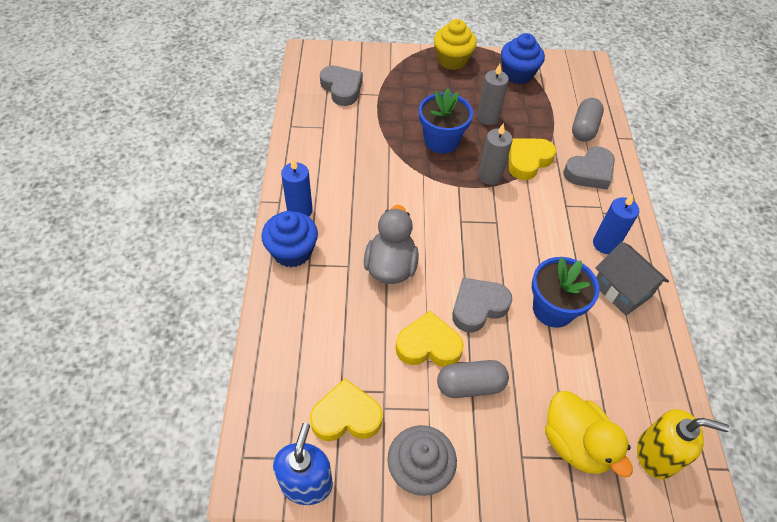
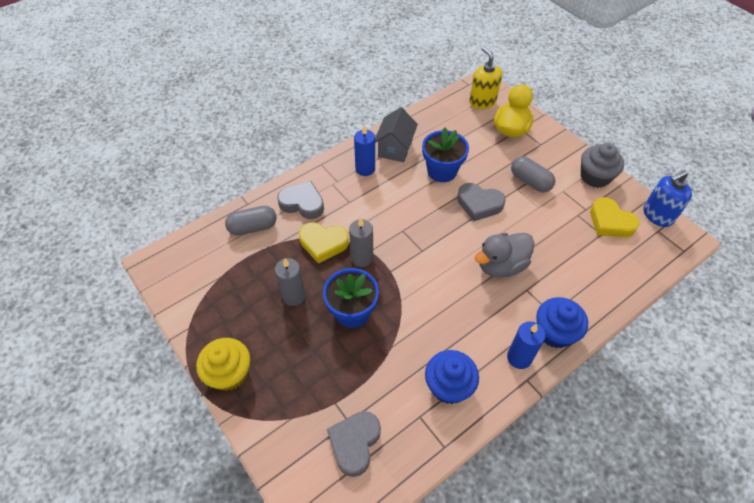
camera: 125 degrees left, 0 degrees up
(428, 345) = (530, 212): yellow heart -> none
(517, 74) = (211, 307): blue cupcake -> blue cupcake (448, 386)

